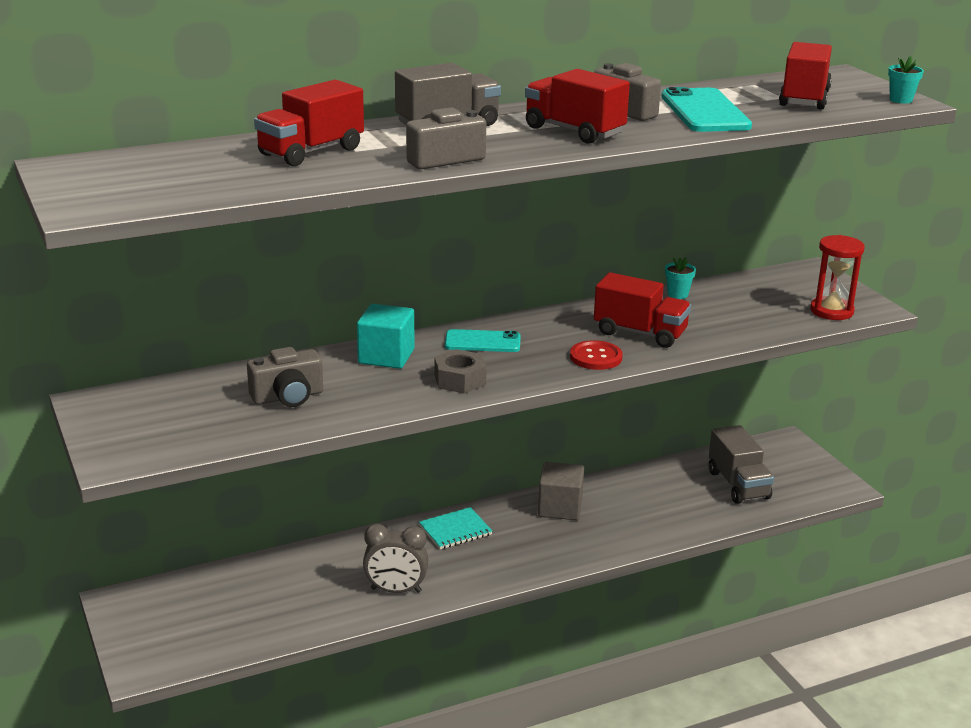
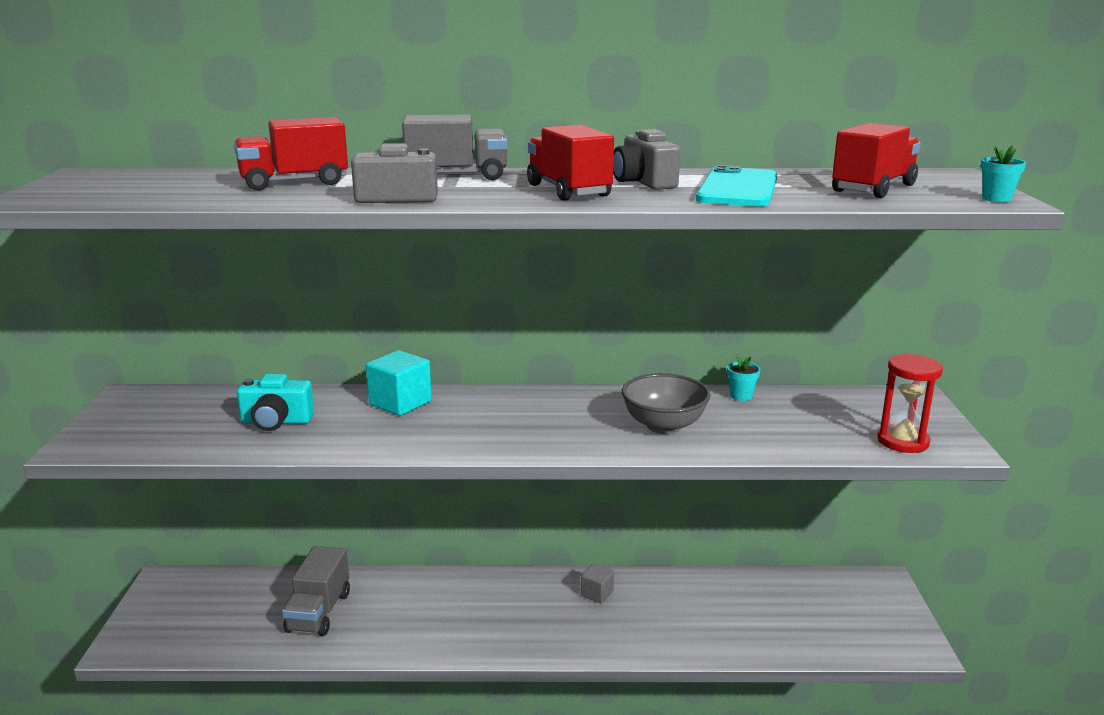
camera: 25 degrees right, 5 degrees down
(288, 397) = (276, 422): grey camera -> turquoise camera
(396, 590) = (383, 634): grey clock -> none
(455, 530) = (483, 590): turquoise notebook -> none
(460, 380) = (440, 436): grey nut -> none
(482, 342) = (500, 406): turquoise phone -> none
(560, 508) = (597, 593): grey cube -> grey cube, size x0.60
(596, 357) = (594, 440): red button -> none
(640, 333) = (664, 426): red truck -> grey bowl
(738, 485) = (799, 615): grey truck -> grey truck (319, 612)

